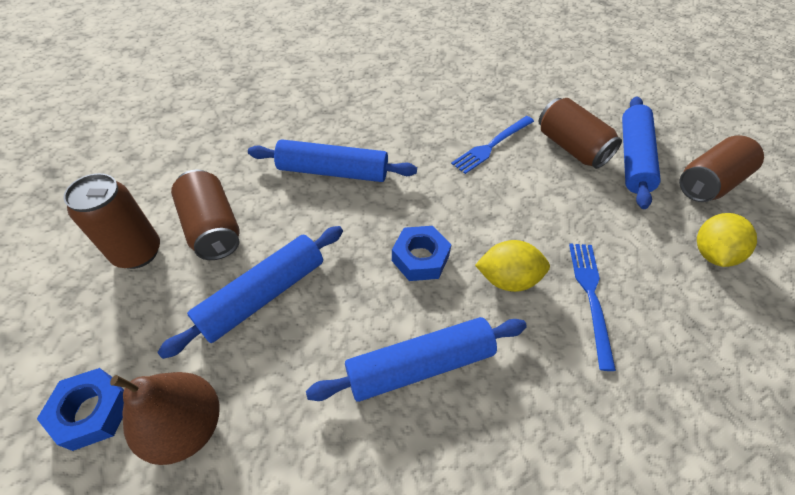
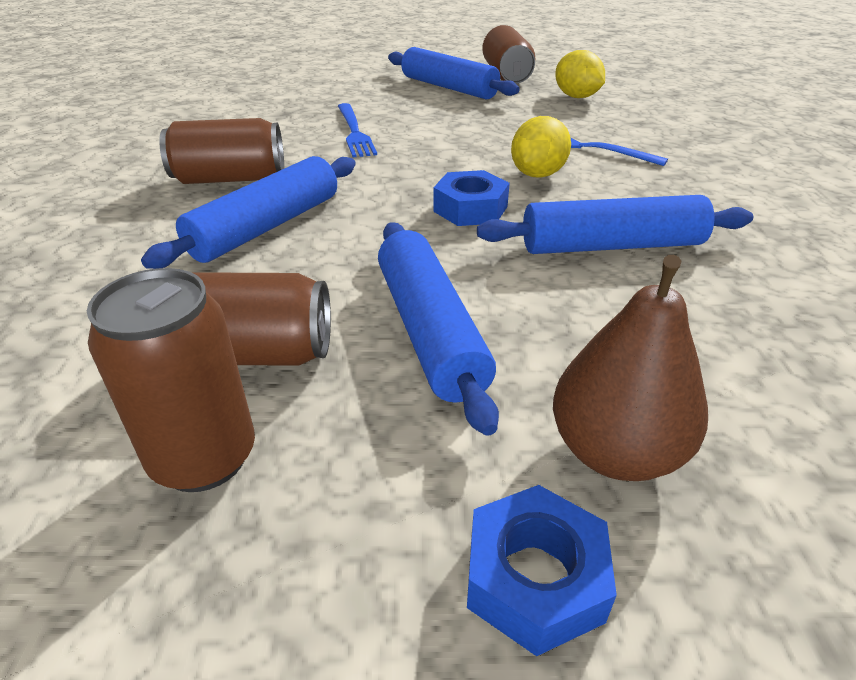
camera: 60 degrees left, 15 degrees down
(420, 365) = (611, 246): blue rolling pin -> blue rolling pin turned 75 degrees clockwise
(571, 147) = (405, 103): brown can -> brown can (230, 179)

